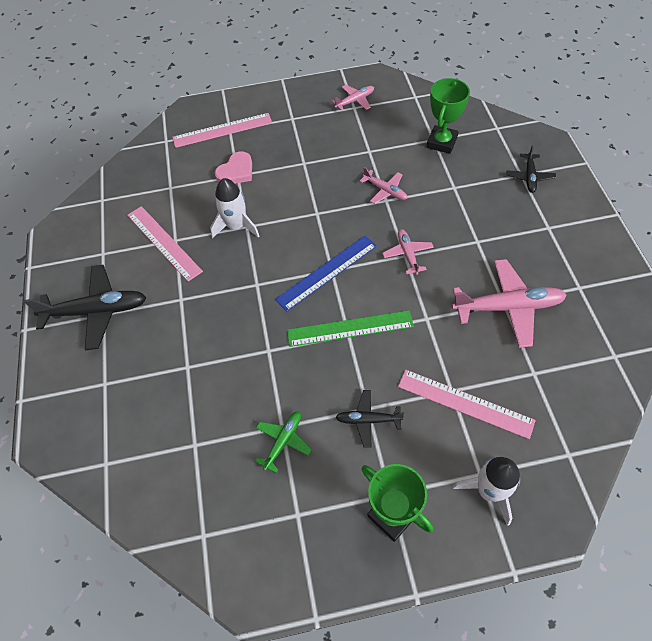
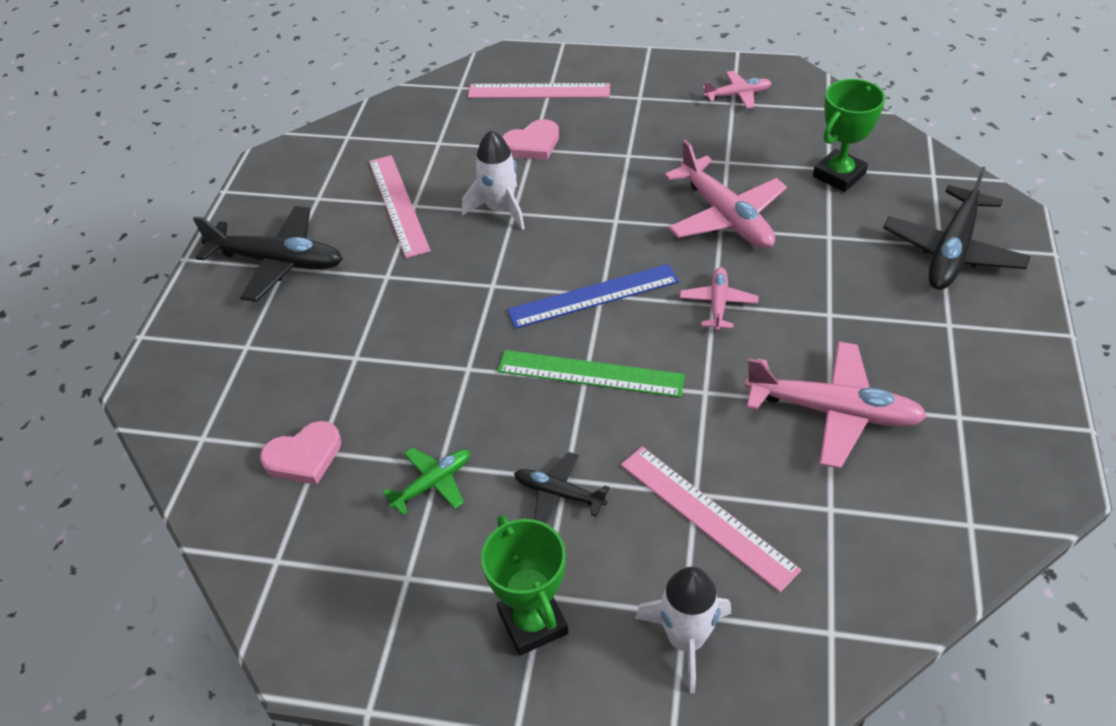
camera: 20 degrees right, 10 degrees down
(186, 452) = (304, 456): none -> pink heart
(385, 190) = (725, 216): pink plane -> pink plane, size x1.86
(529, 177) = (952, 250): black plane -> black plane, size x1.86

